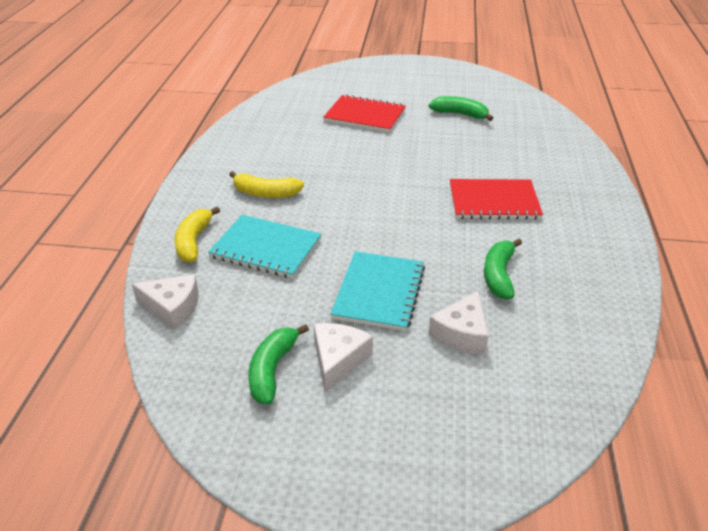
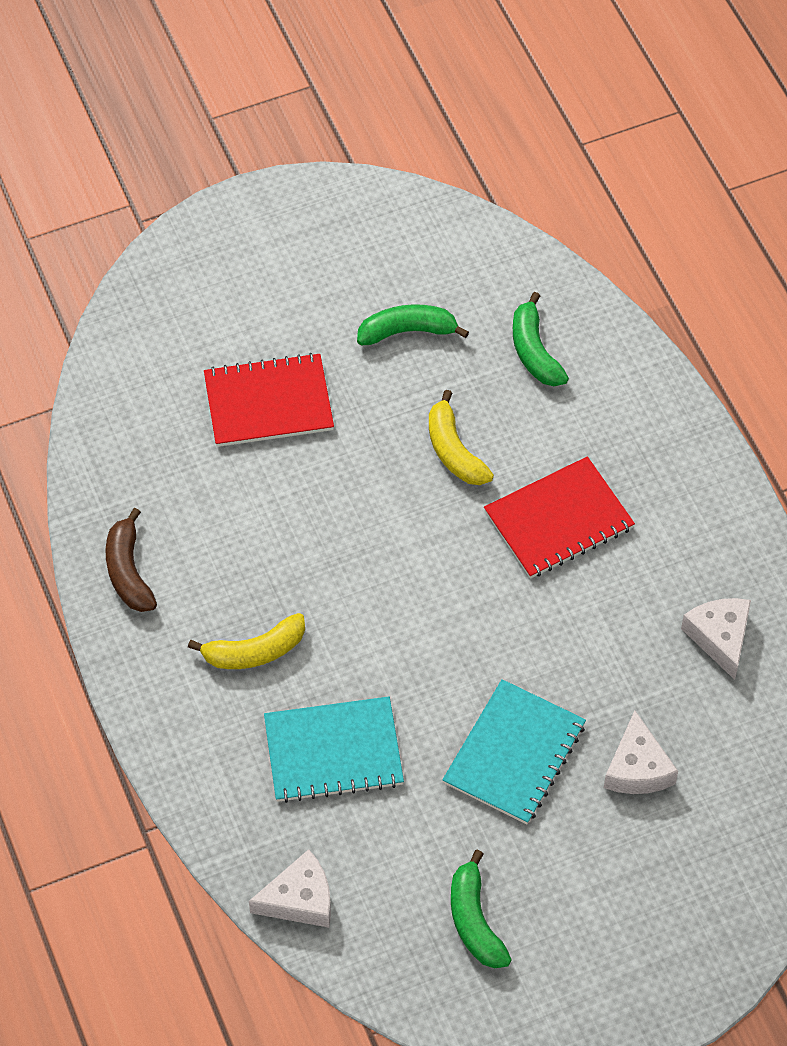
camera: 30 degrees left, 20 degrees up
(193, 241) = (234, 787): yellow banana -> yellow banana (454, 451)
(234, 146) = (128, 572): none -> brown banana
(338, 360) = (532, 871): white cheese -> white cheese (719, 637)
(379, 292) = (514, 753): turquoise notebook -> turquoise notebook turned 45 degrees clockwise
(498, 275) = (631, 656): green banana -> green banana (534, 351)

